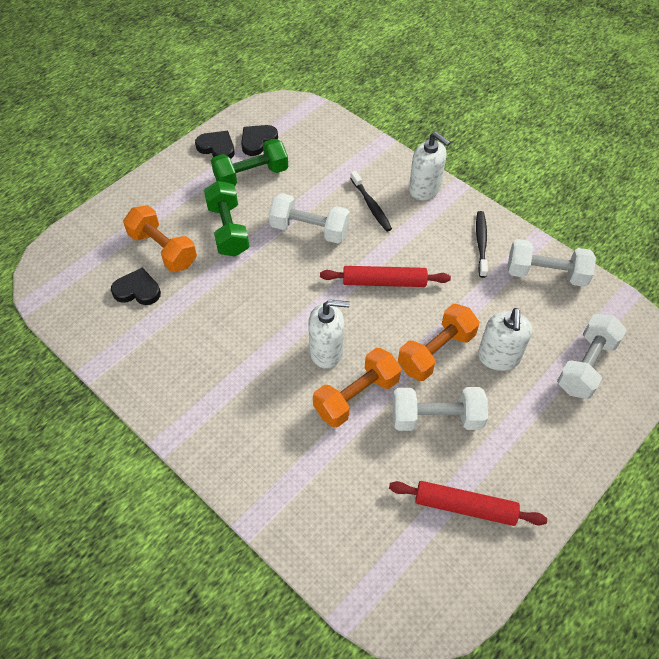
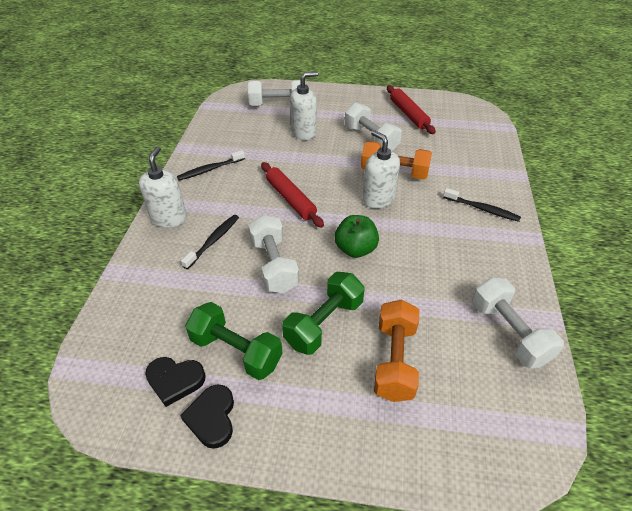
camera: 125 degrees left, 10 degrees down
(137, 290) = (454, 346): black heart -> none
(236, 433) = (482, 209): none -> black toothbrush
(279, 291) = (355, 249): none -> green apple
(436, 352) = (326, 155): orange dumbbell -> none
(546, 274) = (217, 136): white dumbbell -> white dumbbell (508, 333)

